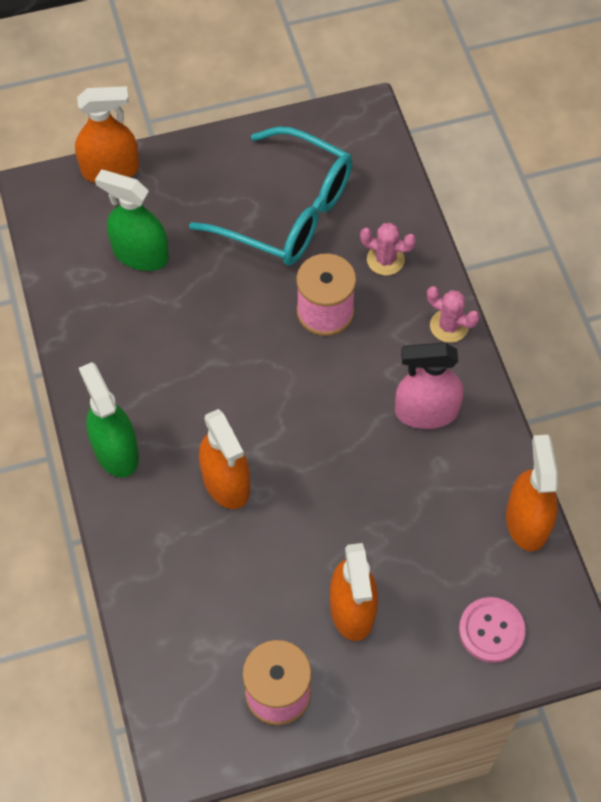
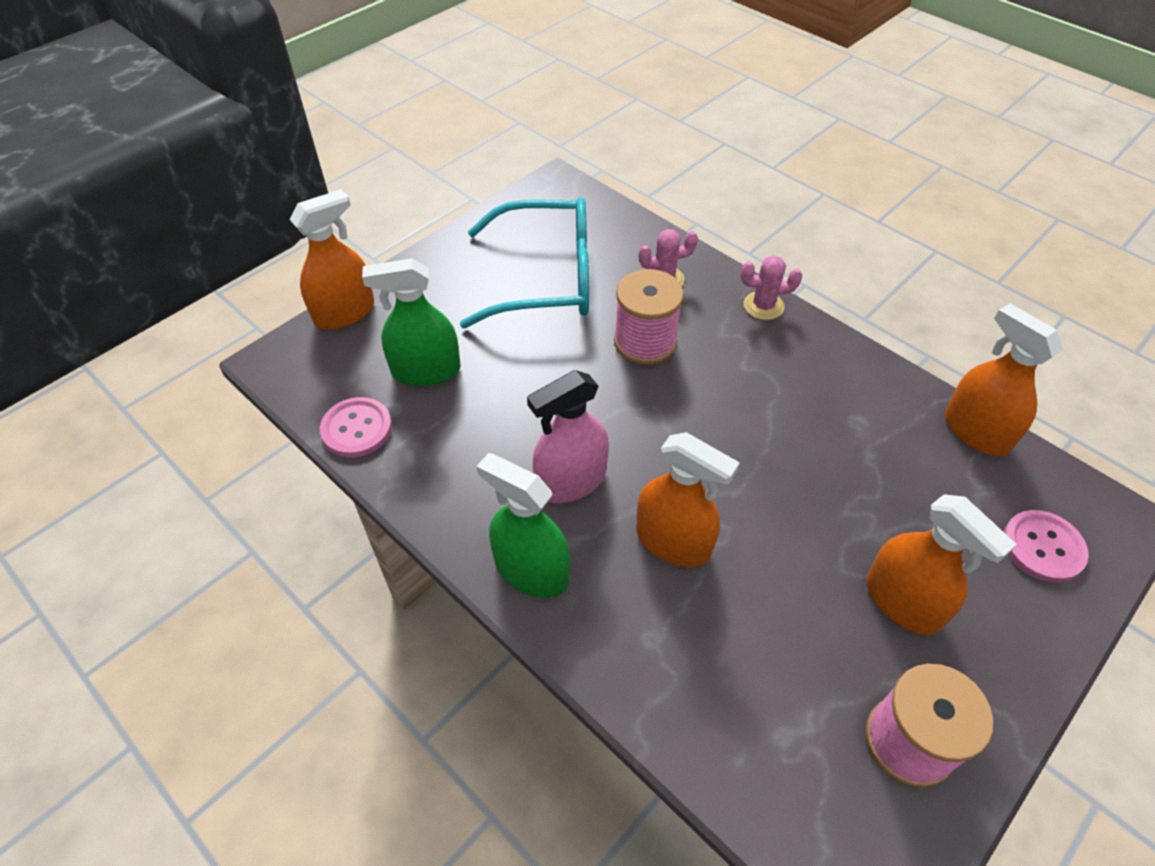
camera: 30 degrees left, 10 degrees down
(63, 280) = (357, 429): none -> pink button
(426, 412) = (806, 382): pink spray bottle -> pink spray bottle (571, 481)

